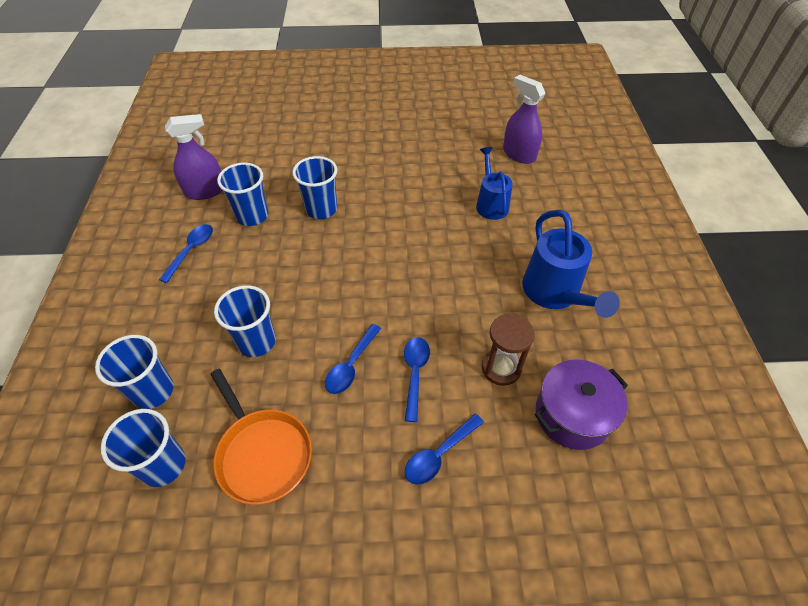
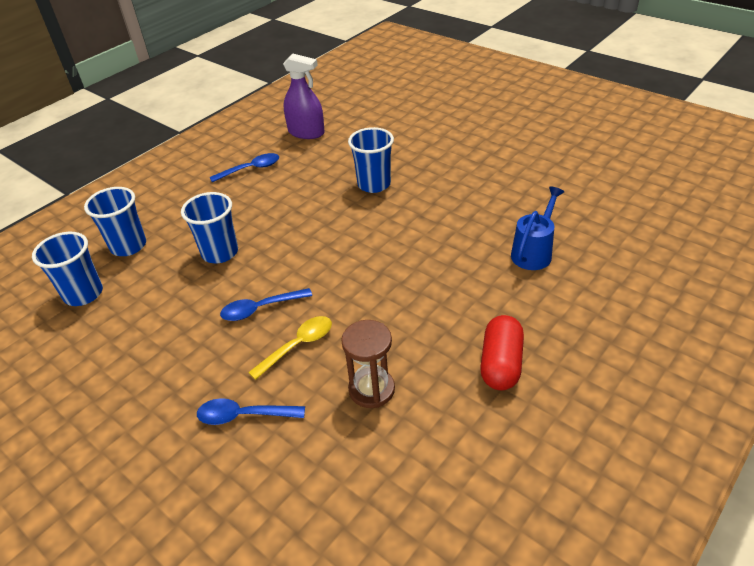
camera: 45 degrees right, 10 degrees down
(252, 216) = (318, 165): blue cup -> none
(262, 454) = (139, 327): orange pan -> none
(415, 373) = (298, 346): blue spoon -> yellow spoon
(519, 154) = (622, 223): purple spray bottle -> none
(555, 294) = (501, 364): blue watering can -> red capsule
(572, 414) = (388, 471): purple pot -> none

